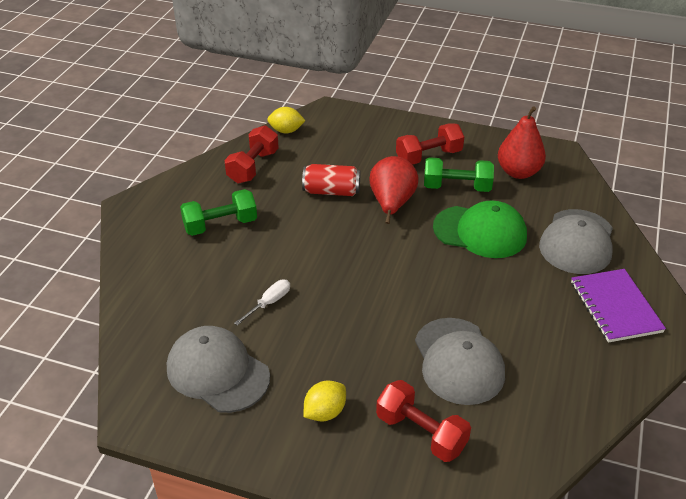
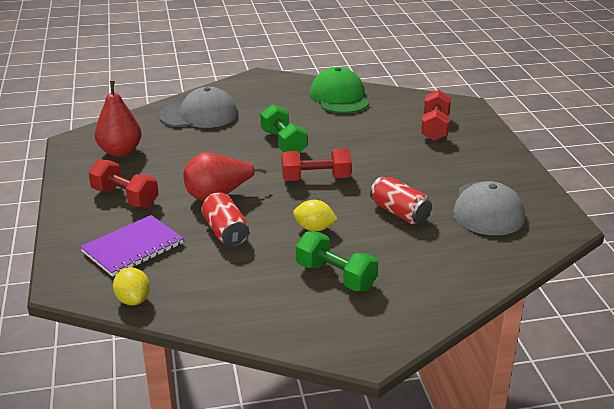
camera: 120 degrees left, 10 degrees down
(253, 167) = (223, 295): red dumbbell -> red dumbbell (316, 179)
(269, 303) = (399, 213): white screwdriver -> red can
(325, 412) = (462, 160): yellow lemon -> yellow lemon (314, 228)
(456, 187) = (166, 173): green dumbbell -> green dumbbell (283, 143)
(458, 361) = (365, 130): grey cap -> none
(480, 232) = (221, 150): green cap -> green cap (339, 97)
(615, 307) = (258, 94): purple notebook -> purple notebook (133, 247)

